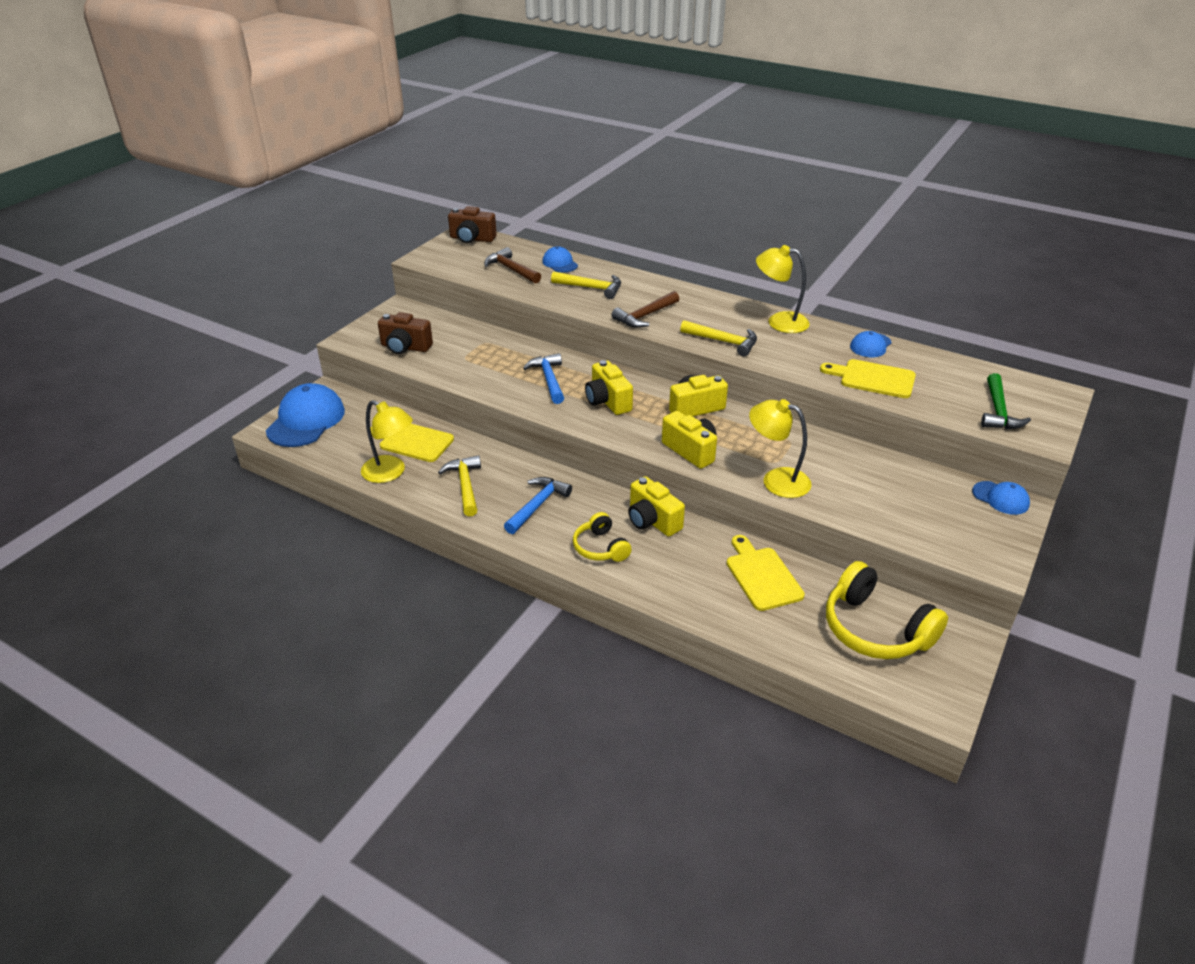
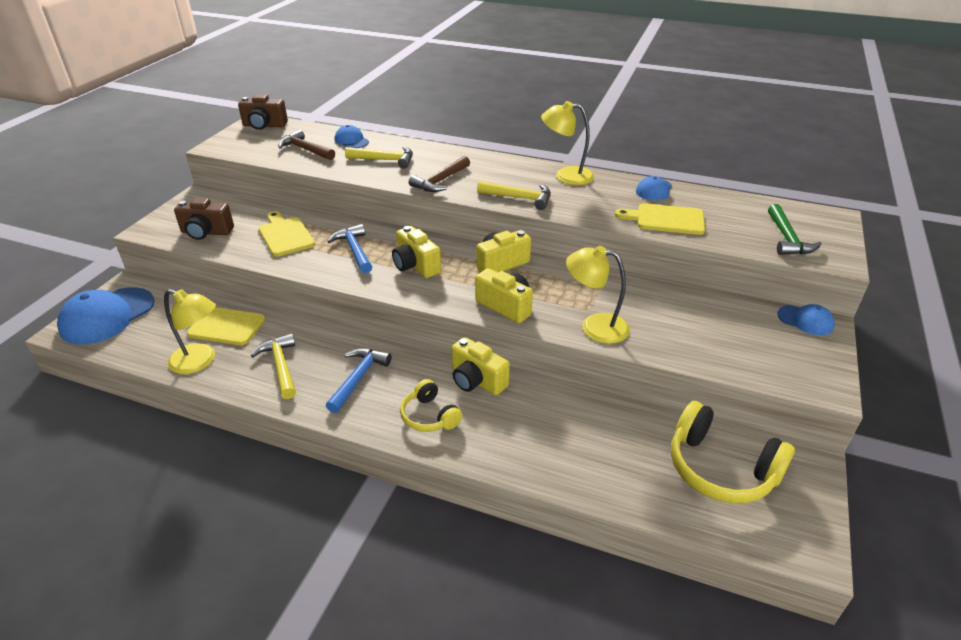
camera: 10 degrees left, 0 degrees up
(306, 420) = (107, 316): blue cap -> blue cap turned 150 degrees counterclockwise
(762, 576) = (596, 425): yellow cutting board -> yellow cutting board (285, 235)

